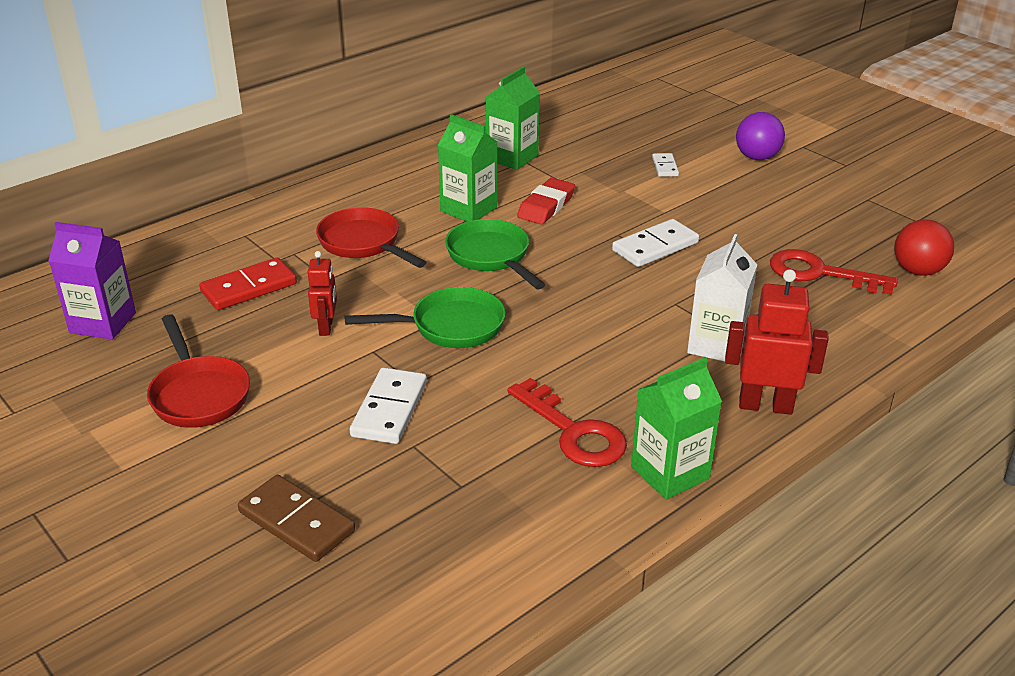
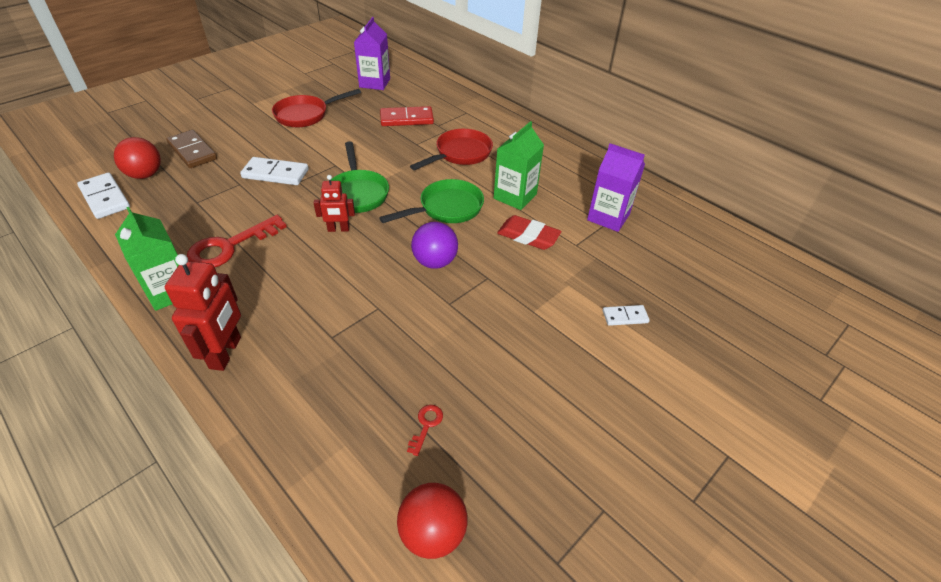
camera: 85 degrees right, 10 degrees up
(249, 288) = (406, 119): red domino -> red domino turned 60 degrees counterclockwise
(297, 521) = (192, 151): brown domino -> brown domino turned 75 degrees counterclockwise
(326, 327) = (363, 147): red robot -> red robot (338, 229)
(369, 570) = (145, 175): none -> red ball
(512, 157) = (608, 217): green carton -> purple carton
(655, 246) = (469, 300): white domino -> white domino (105, 198)
(716, 345) = (314, 329): white carton -> none
(757, 157) = (677, 400): purple ball -> purple ball (435, 262)
(819, 273) = (426, 425): red key -> red key, size x0.44

